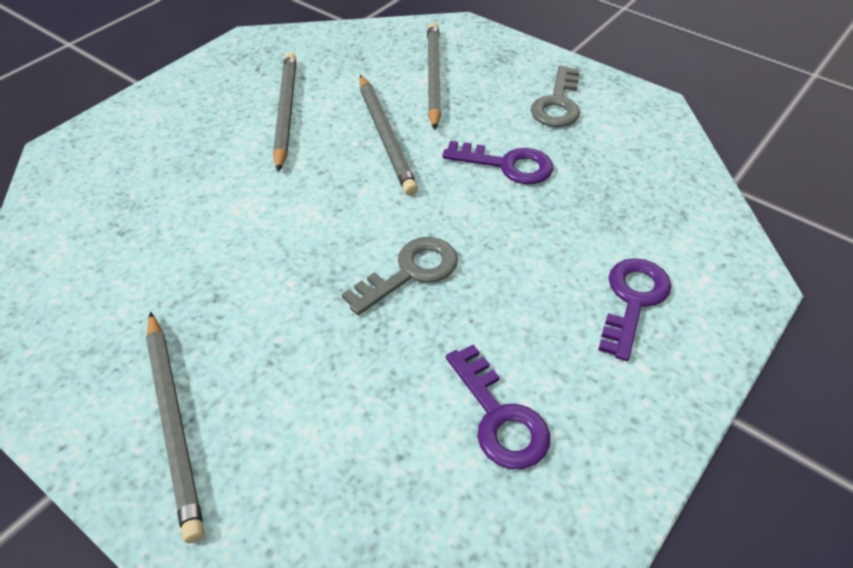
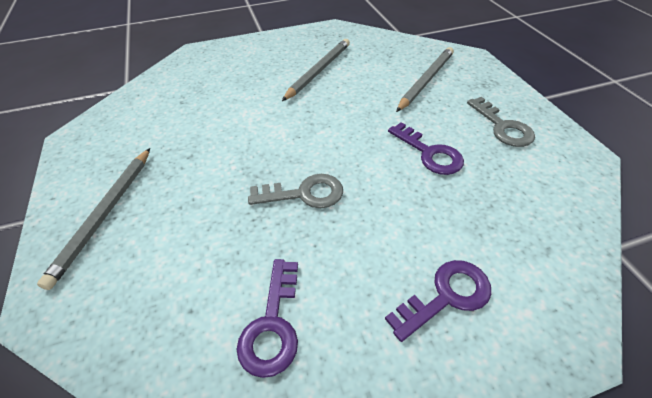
camera: 35 degrees right, 0 degrees up
(386, 136) = (364, 105): grey pencil -> none
(557, 104) = (502, 127): grey key -> grey key turned 75 degrees counterclockwise

